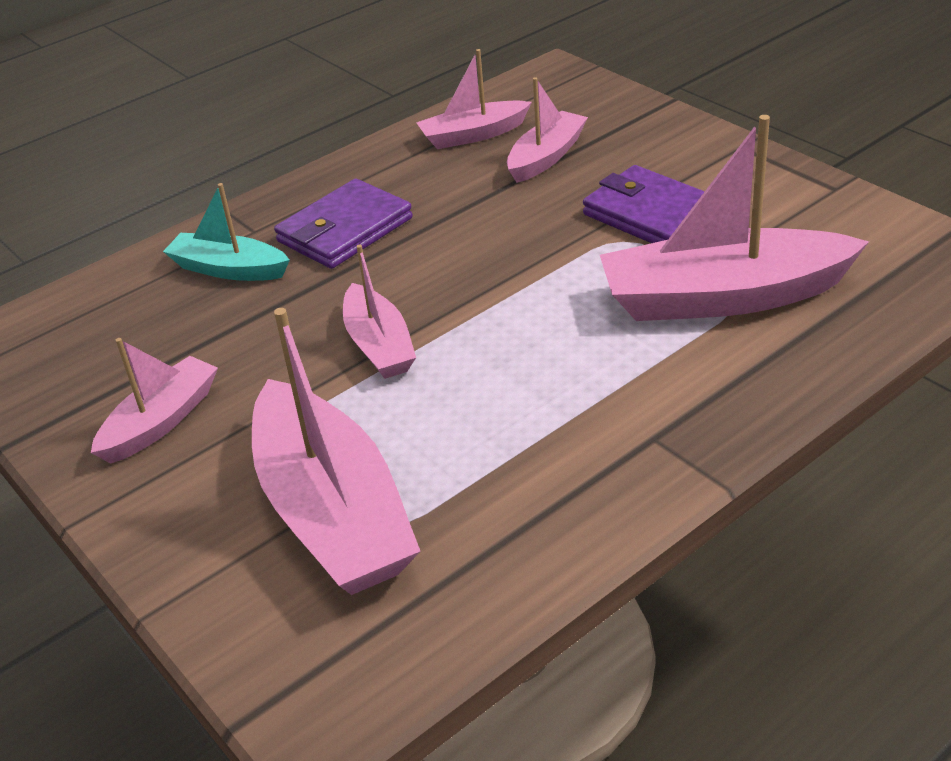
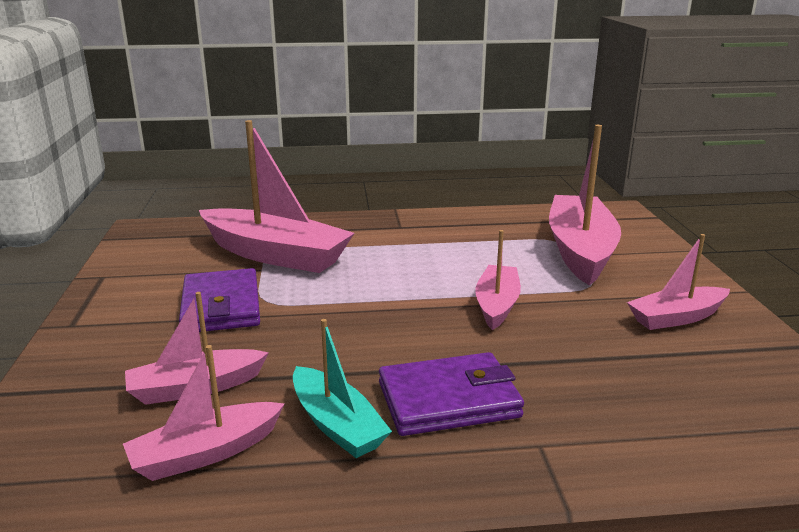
camera: 150 degrees left, 15 degrees down
(229, 269) = (585, 410): turquoise boat -> turquoise boat (337, 425)
(473, 135) = (206, 453): pink boat -> pink boat turned 135 degrees clockwise

